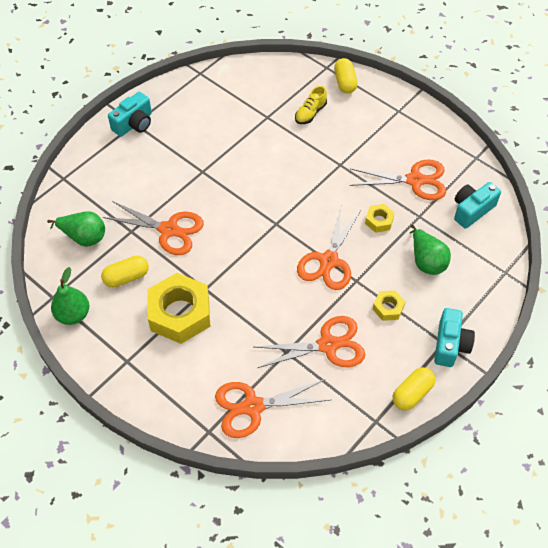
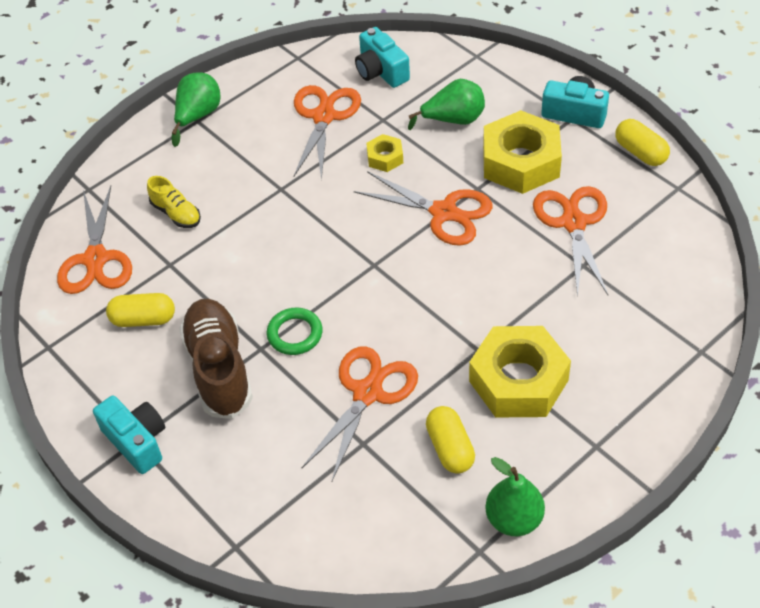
camera: 80 degrees left, 5 degrees down
(84, 237) = (366, 510): green pear -> green pear (198, 116)
(186, 153) = (219, 368): none -> brown shoe
(214, 187) = (295, 334): none -> green ring
(253, 407) = (663, 303): orange scissors -> orange scissors (96, 259)
(345, 82) = (126, 171): yellow capsule -> yellow capsule (143, 319)
(388, 308) = (521, 162): yellow nut -> yellow nut, size x2.14

